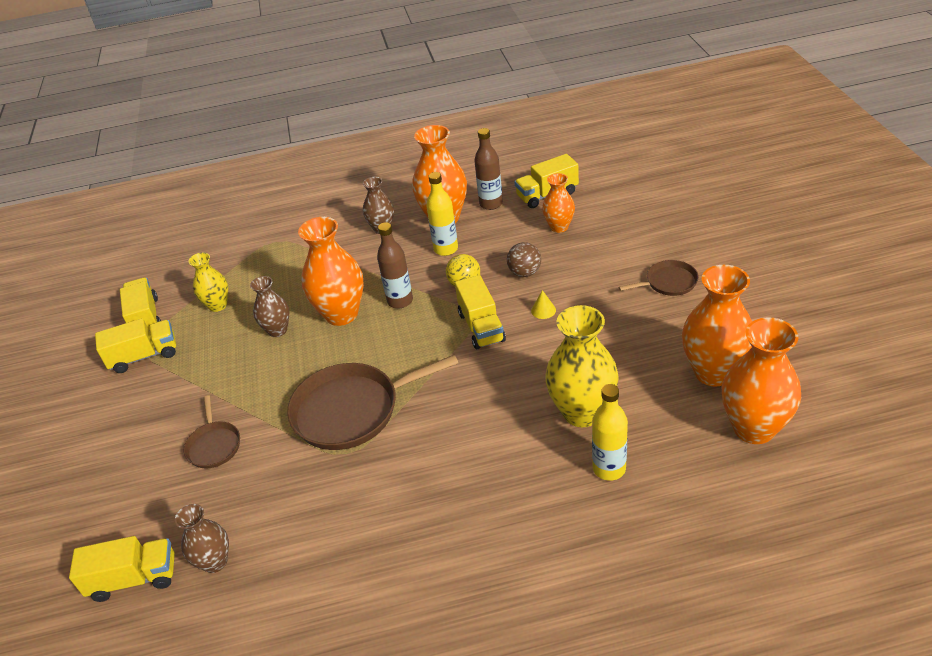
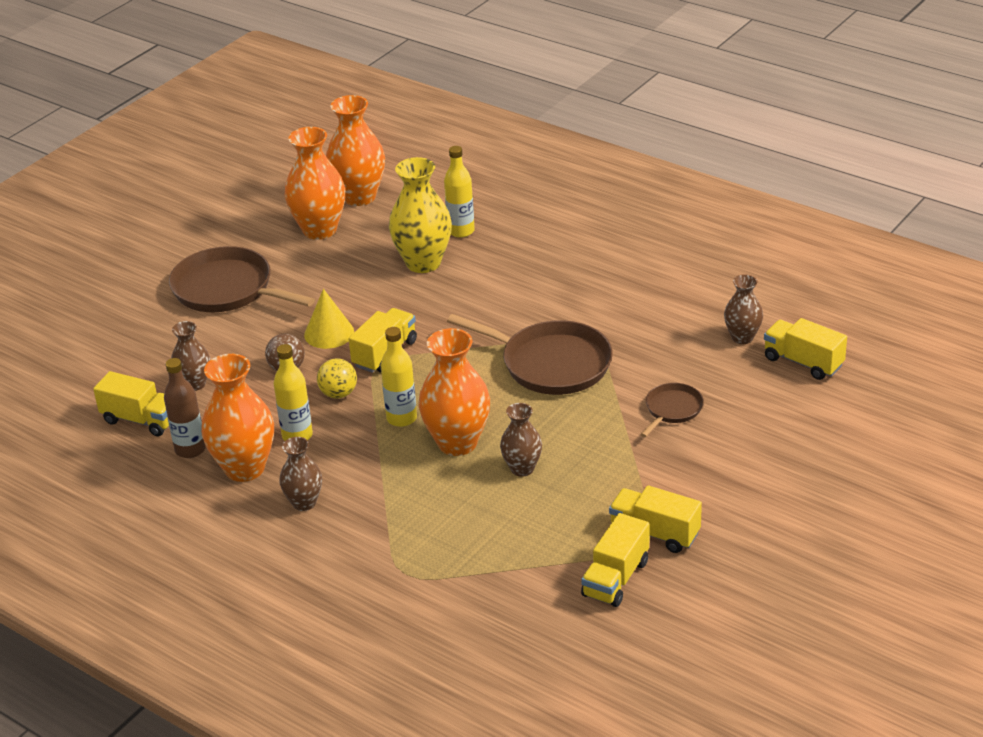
camera: 135 degrees left, 5 degrees down
(218, 305) = (539, 538): yellow vase -> none
(400, 301) = (401, 418): brown bottle -> yellow bottle
(543, 310) = (329, 333): yellow cone -> yellow cone, size x1.90
(559, 227) = (195, 384): orange vase -> brown vase
(668, 282) = (227, 289): brown pan -> brown pan, size x1.95

